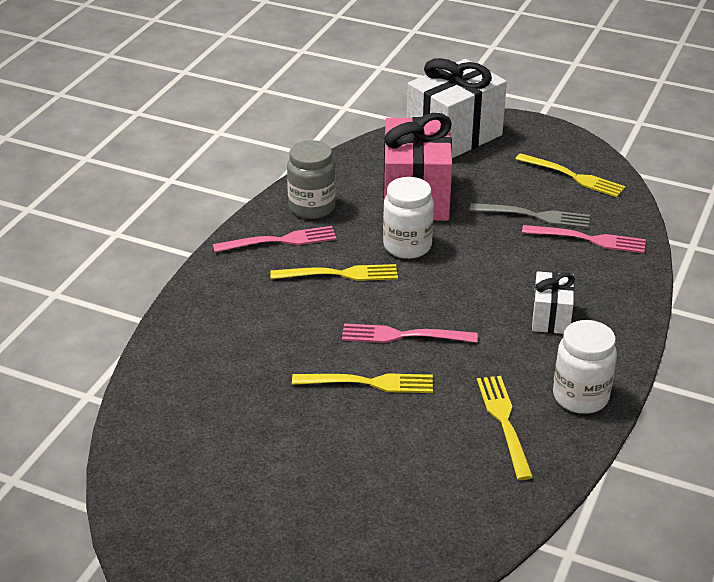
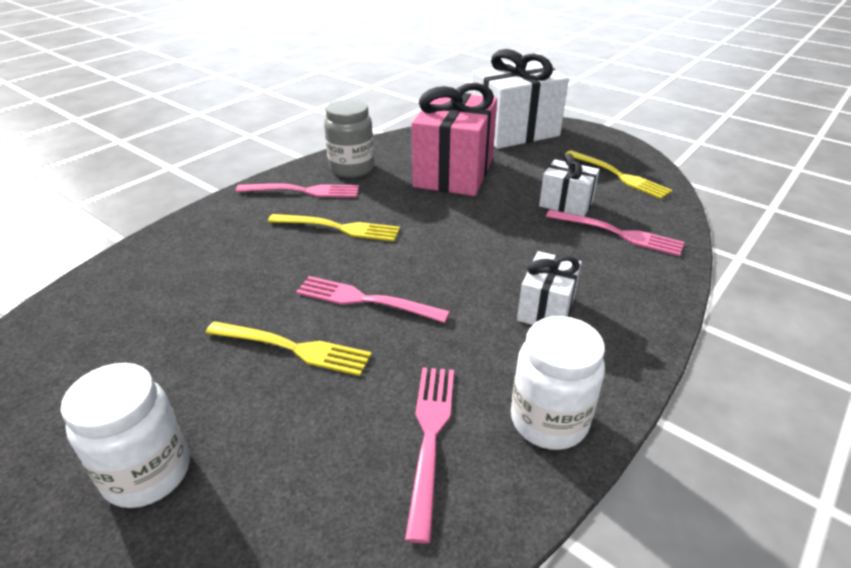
camera: 15 degrees right, 0 degrees up
(407, 246) = (421, 212): white jar -> white jar (147, 473)
(504, 422) = (430, 437): yellow fork -> pink fork
(534, 216) = (566, 204): grey fork -> white gift

